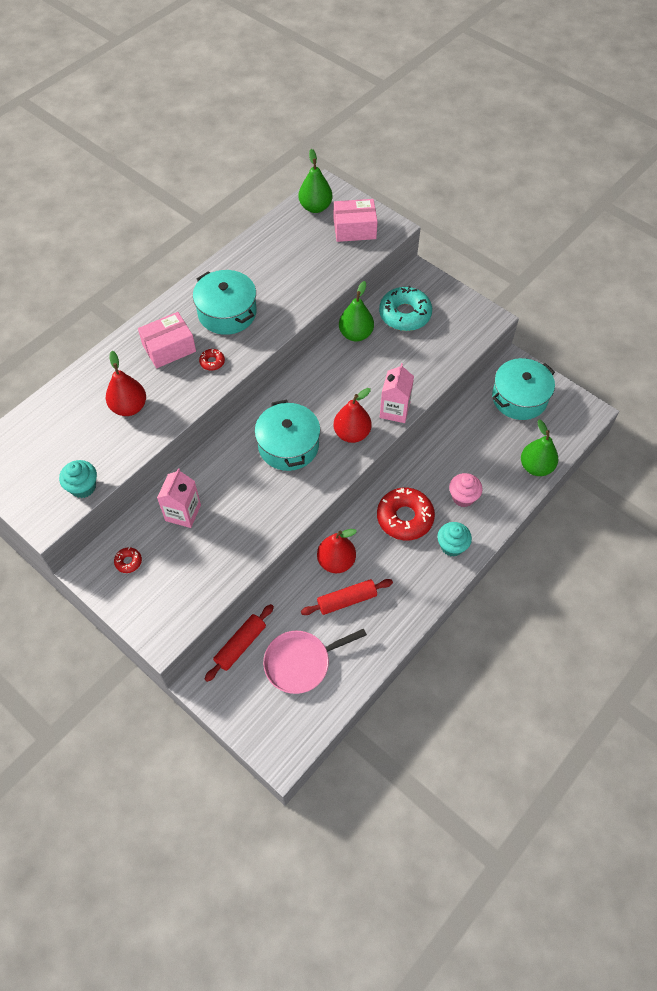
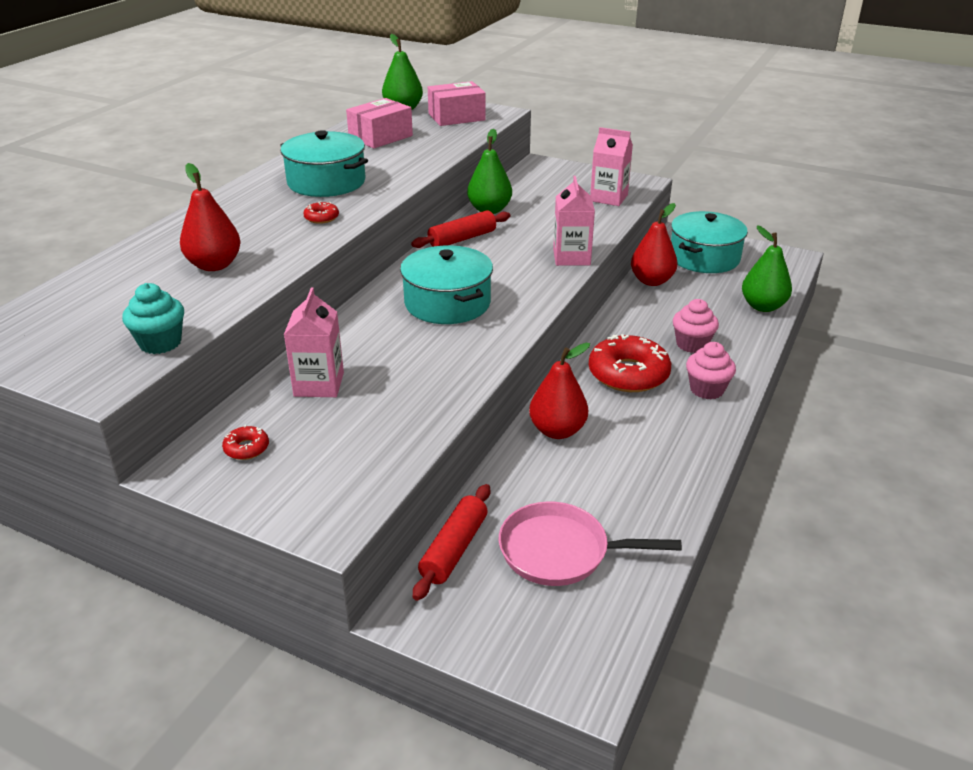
camera: 15 degrees left, 25 degrees down
(169, 348) = (257, 214): pink box -> pink box (380, 137)
(301, 662) = (560, 551): pink pan -> pink pan turned 45 degrees clockwise
(346, 600) = (594, 468): red rolling pin -> red rolling pin (462, 239)
(352, 433) = (527, 282): red pear -> red pear (651, 281)
(405, 314) = (540, 190): turquoise donut -> none
(452, 546) = (706, 389): turquoise cupcake -> pink cupcake
(454, 336) = (608, 198): none -> pink carton

